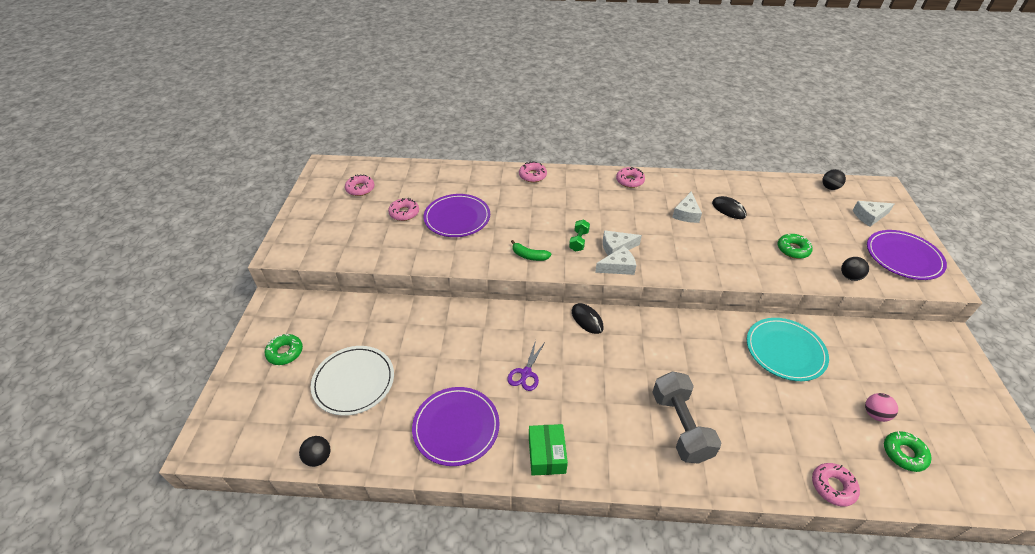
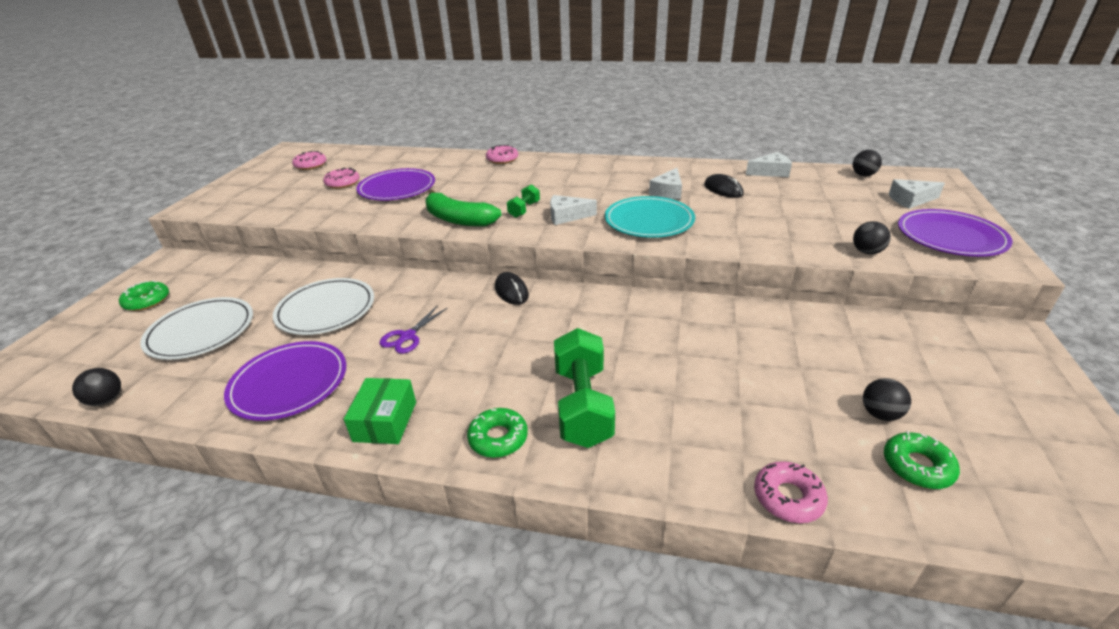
camera: 10 degrees right, 10 degrees down
(446, 350) = (326, 309): none -> white plate
(529, 256) = (458, 219): green banana -> green banana, size x1.79
(618, 267) = (559, 232): white cheese -> white cheese (770, 172)
(629, 181) = (612, 165): pink donut -> none
(680, 426) = (582, 405): grey dumbbell -> green dumbbell
(785, 351) = (763, 336): turquoise plate -> turquoise plate (649, 221)
(793, 249) = (795, 225): green donut -> green donut (498, 438)
(875, 414) = (880, 414): pink ball -> black ball

